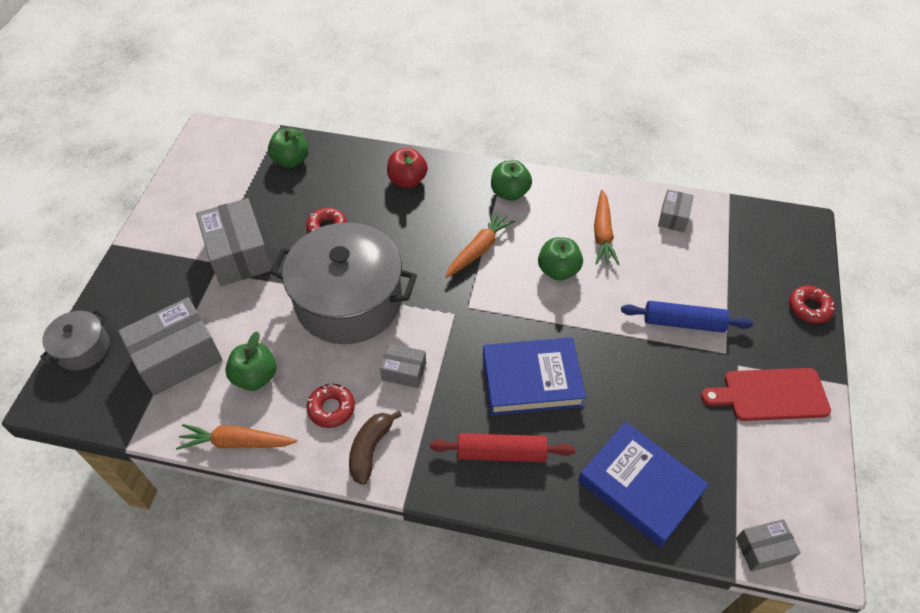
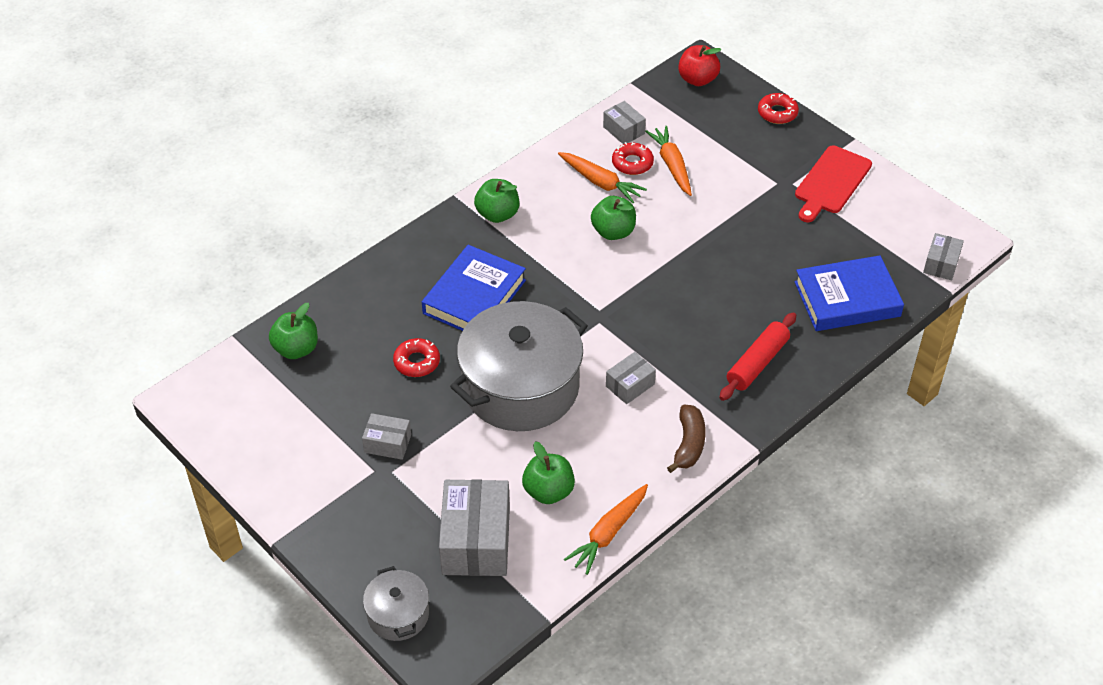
camera: 55 degrees left, 5 degrees down
(239, 254) = (387, 443): grey box -> grey box, size x0.52
(331, 408) = (627, 452): red donut -> red donut (632, 163)
(370, 449) = (689, 444): brown banana -> brown banana turned 135 degrees counterclockwise
(407, 180) = (412, 275): red apple -> red apple (697, 79)
(479, 249) = (543, 269): orange carrot -> orange carrot (672, 165)
(532, 380) = (706, 308): blue book -> blue book (474, 297)
(683, 323) = (730, 189): blue rolling pin -> none

